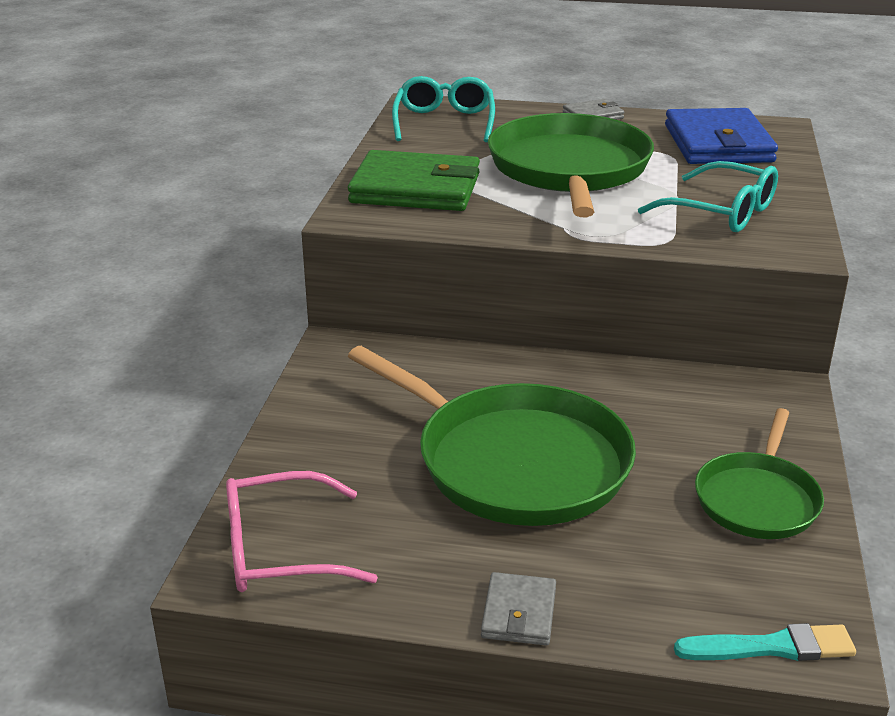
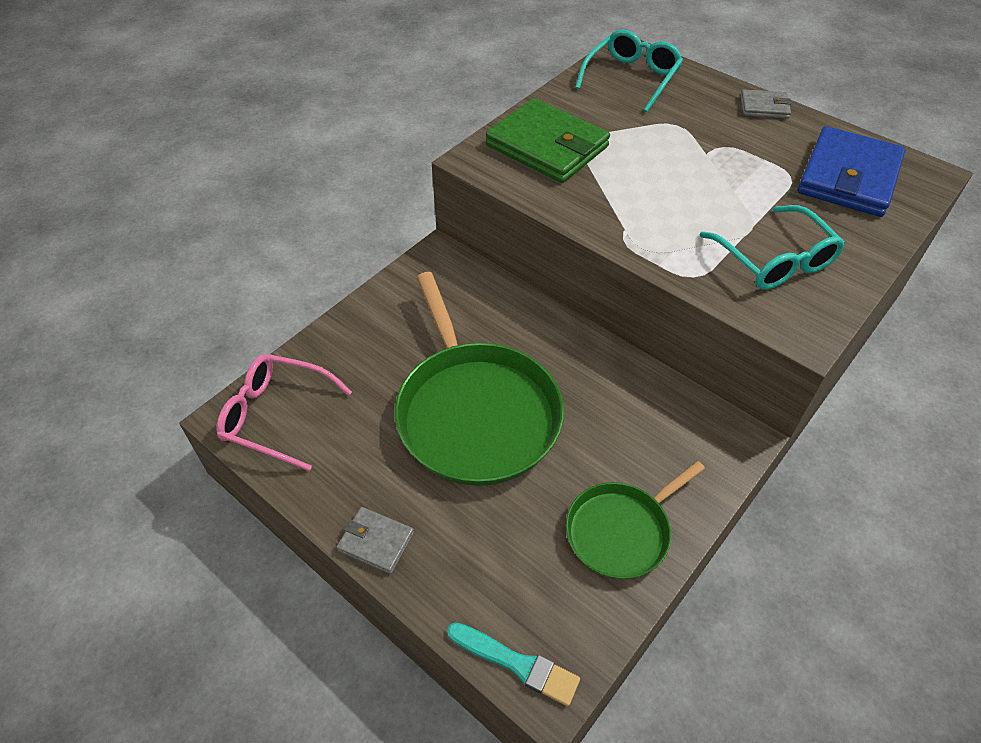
camera: 30 degrees right, 20 degrees up
(519, 613) = (376, 541): grey wallet -> grey wallet turned 75 degrees clockwise
(569, 169) = (687, 165): green pan -> none

